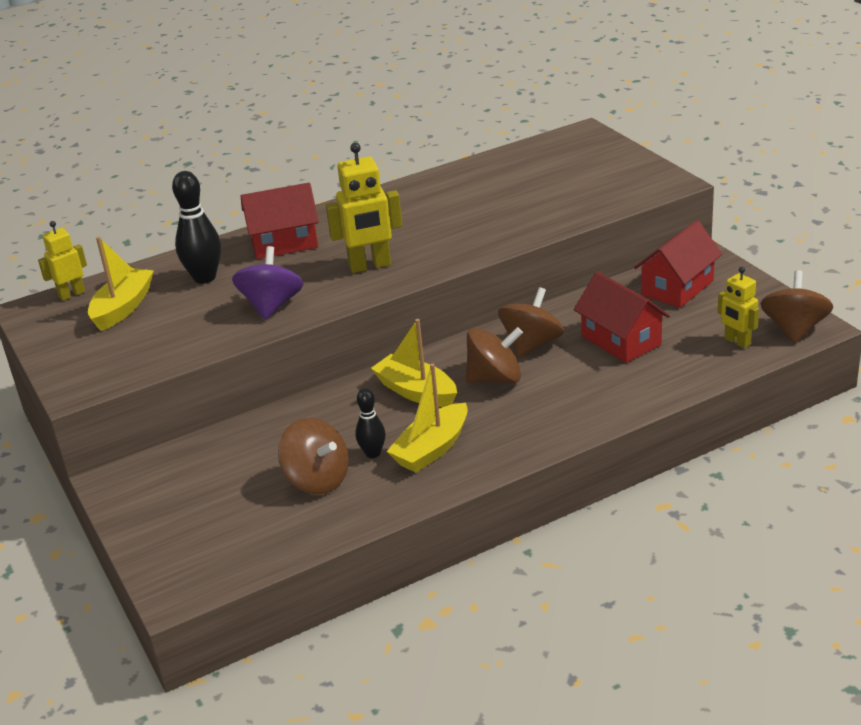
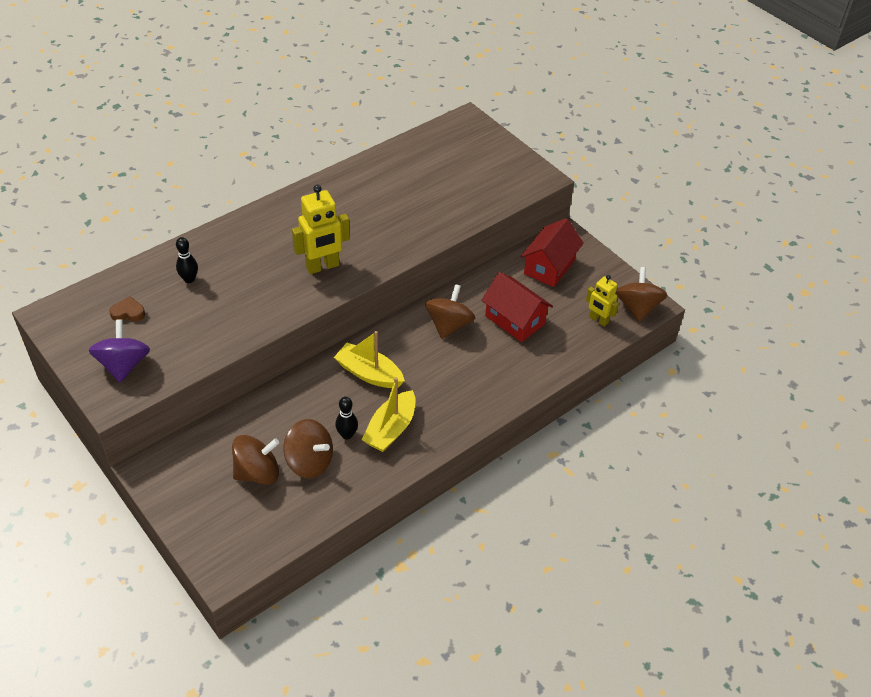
camera: 15 degrees left, 15 degrees up
(72, 294) = (80, 298): yellow robot -> none
(123, 308) = (128, 313): yellow boat -> brown heart
(204, 278) = (189, 279): black bowling pin -> black bowling pin, size x0.59
(271, 306) = (252, 310): purple spinning top -> purple spinning top (124, 365)
(284, 243) = (247, 240): red house -> none
(495, 378) = (426, 359): brown spinning top -> brown spinning top (257, 472)

